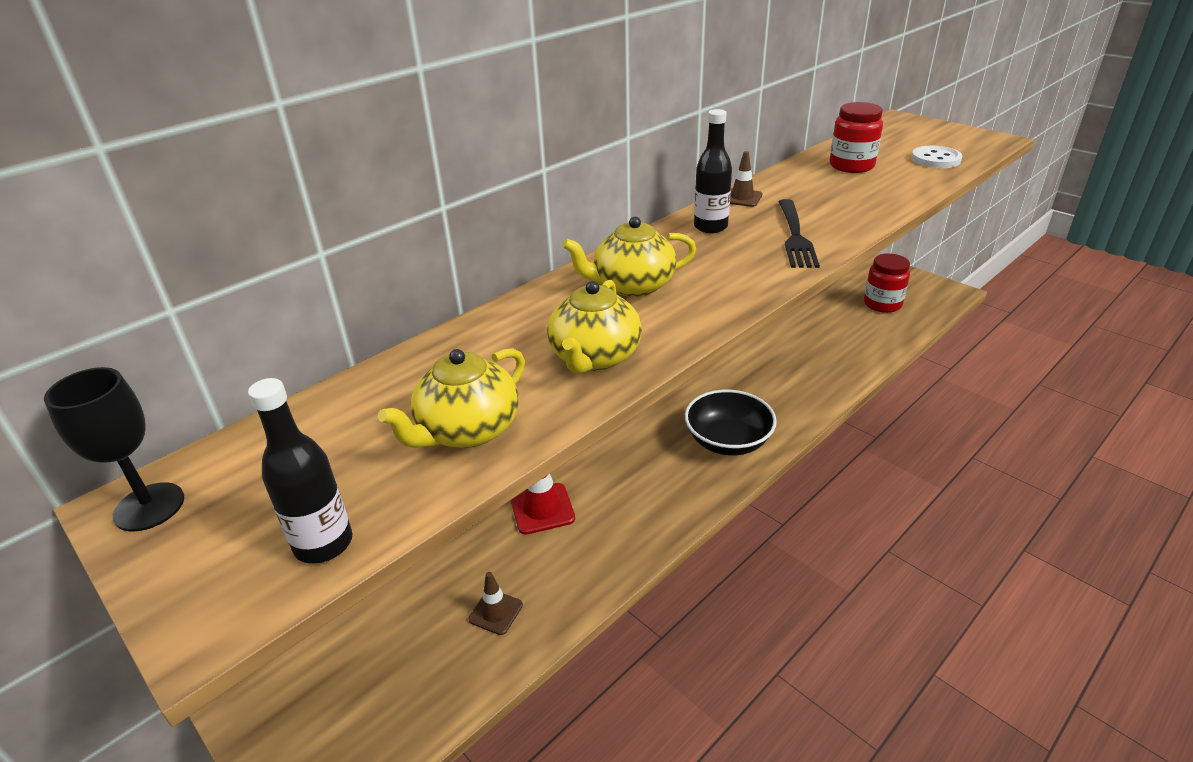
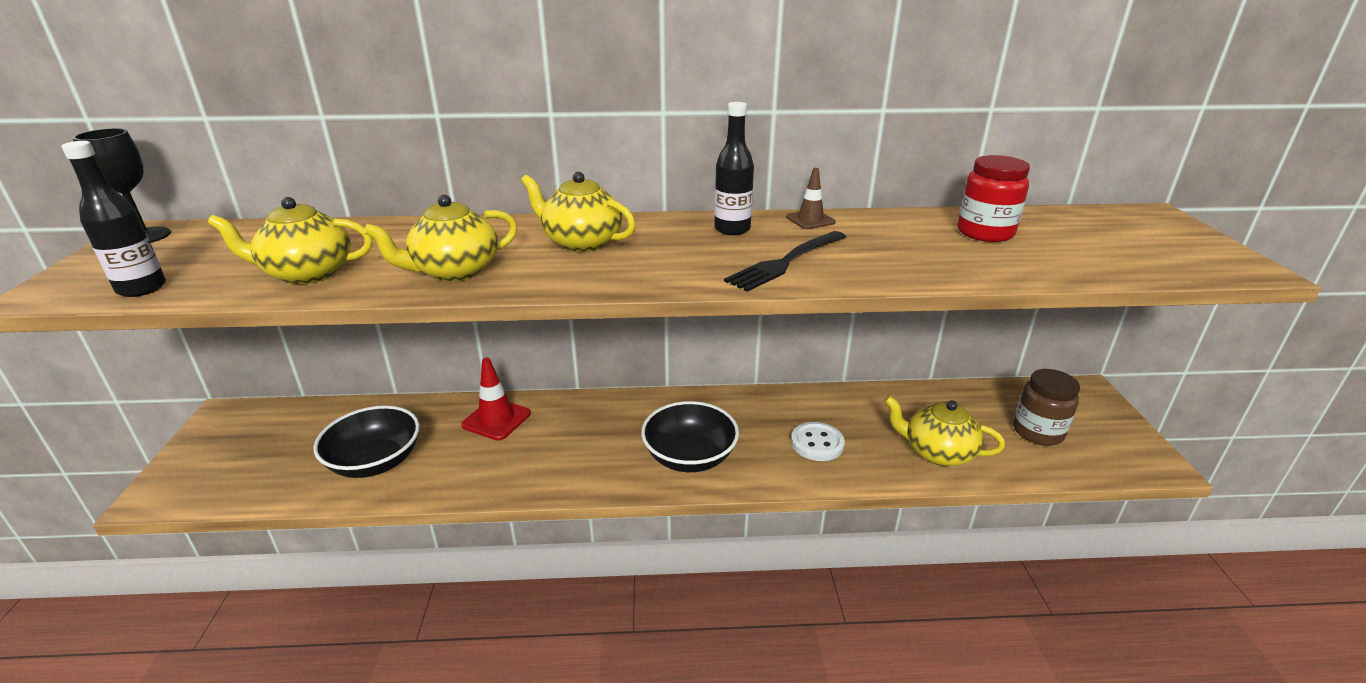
camera: 40 degrees right, 5 degrees down
(495, 612) = (375, 462): brown traffic cone -> black bowl
(854, 347) = (937, 452): none -> yellow teapot
(882, 304) = (1037, 432): red jar -> brown jar
(935, 159) = (1107, 259): white button -> white button (817, 443)

